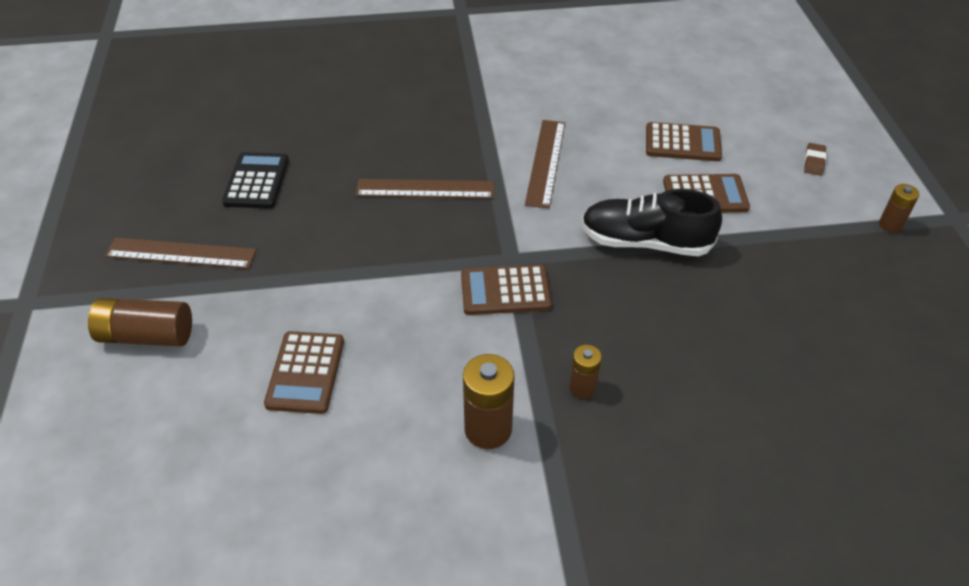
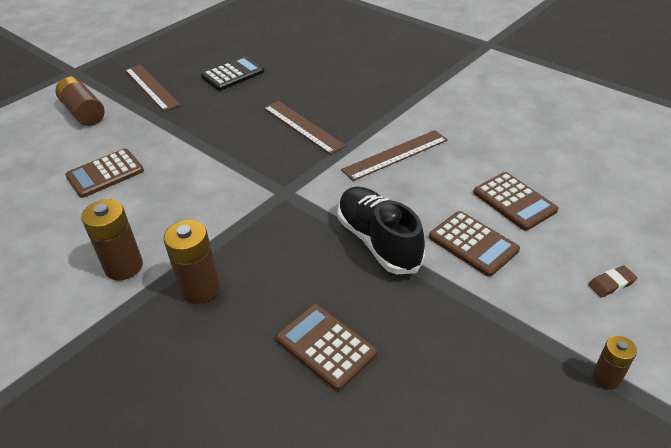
camera: 50 degrees right, 5 degrees down
(505, 291) = (252, 206): brown calculator -> brown calculator (326, 346)
(582, 387) = (200, 289): brown battery -> brown battery, size x1.70

